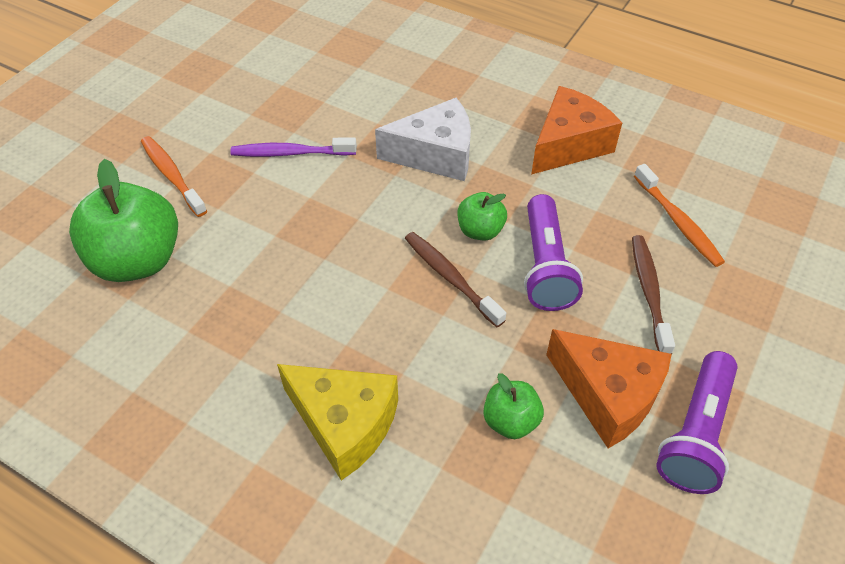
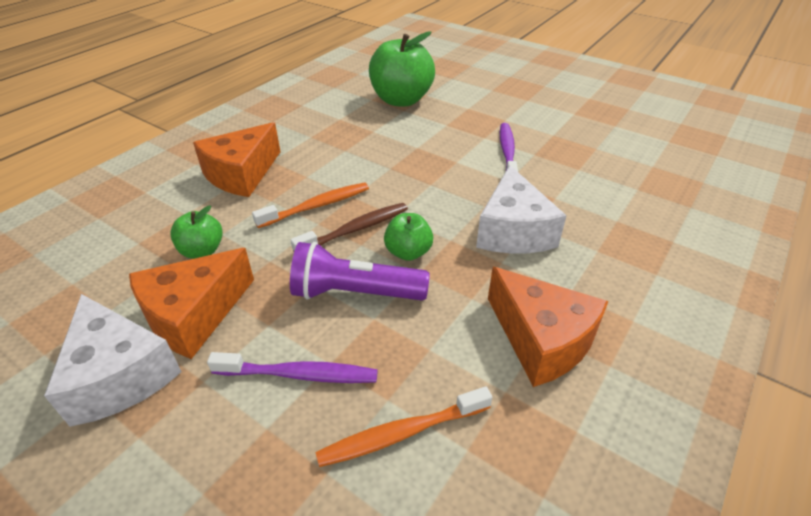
camera: 95 degrees right, 10 degrees down
(172, 176) = (479, 107): orange toothbrush -> orange toothbrush (316, 206)
(344, 424) = (241, 174): yellow cheese -> orange cheese
(649, 292) = (298, 374): brown toothbrush -> purple toothbrush
(696, 434) = (119, 375): purple flashlight -> white cheese

